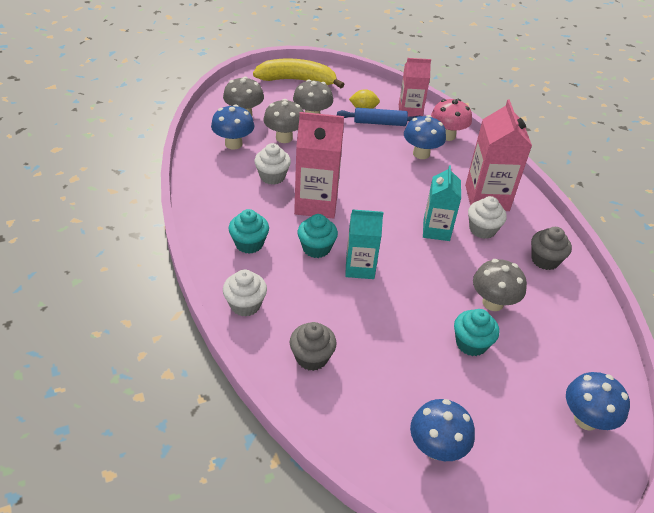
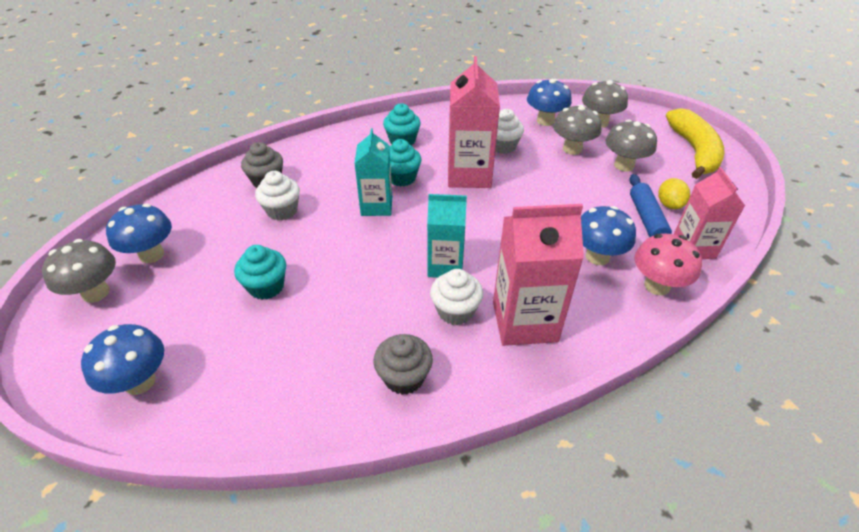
camera: 90 degrees right, 0 degrees up
(245, 305) = (328, 144): white cupcake -> white cupcake (282, 210)
(492, 303) = (325, 310): grey mushroom -> grey mushroom (96, 293)

